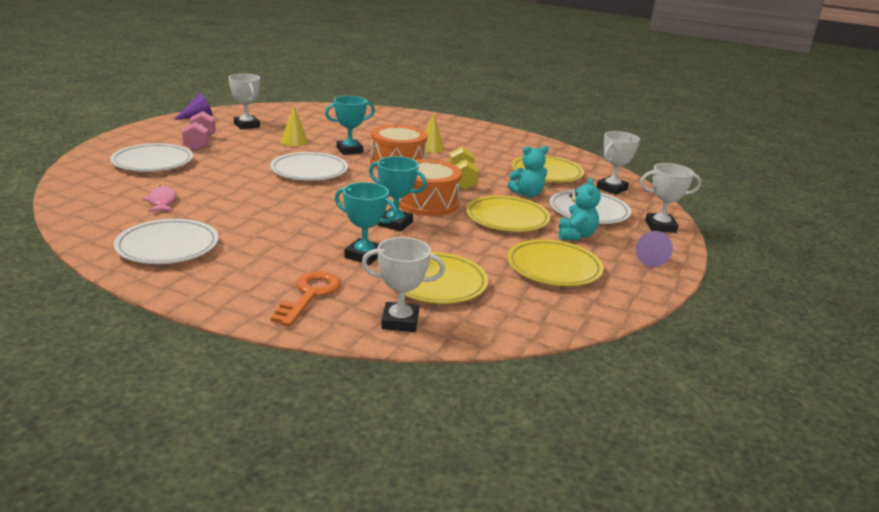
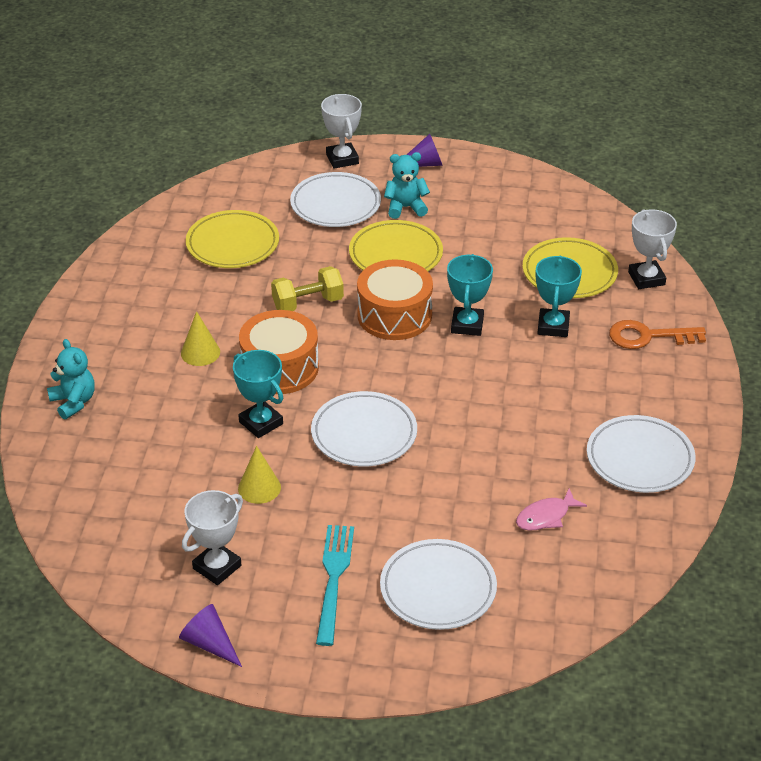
camera: 105 degrees left, 15 degrees up
(200, 143) = (333, 579): pink dumbbell -> turquoise fork
(527, 194) = (315, 250): turquoise teddy bear -> turquoise teddy bear (74, 402)
(553, 268) = (487, 214): yellow plate -> none
(612, 189) = (253, 193): white trophy -> none

